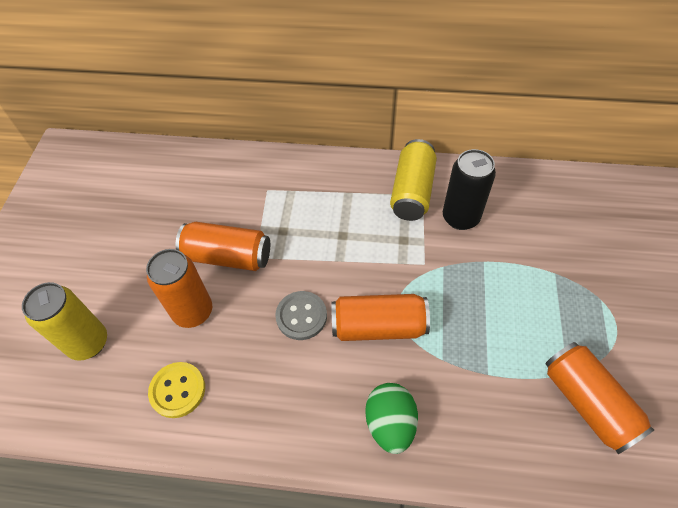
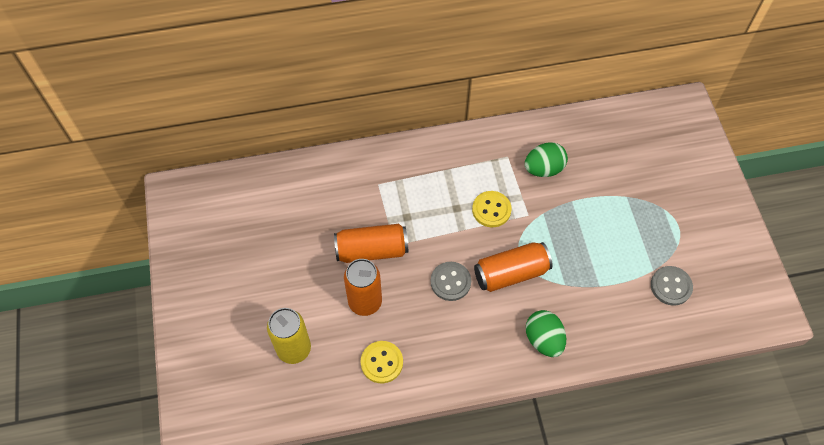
camera: 20 degrees left, 5 degrees up
(382, 247) = (491, 210): none -> yellow button
(412, 191) = (498, 155): yellow can -> none
(460, 217) = (543, 169): black can -> green egg
(587, 403) = (671, 286): orange can -> grey button

